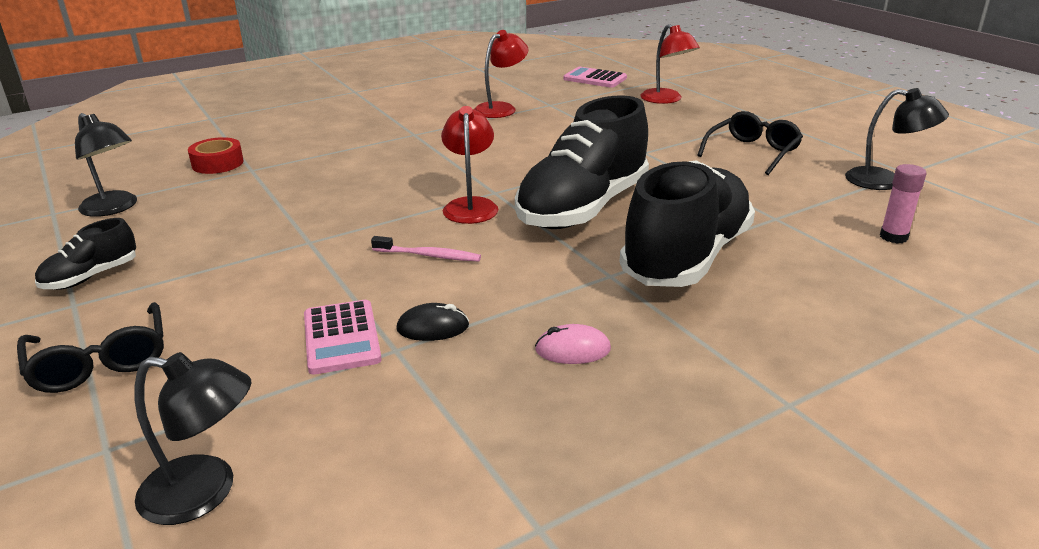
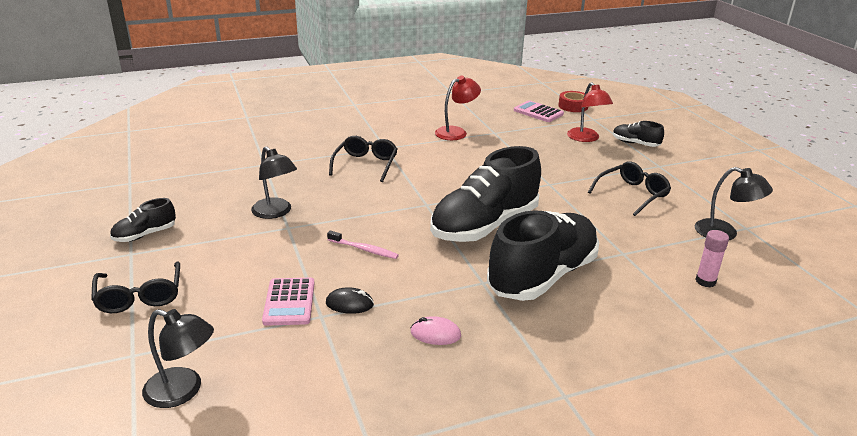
camera: 10 degrees right, 0 degrees up
(114, 208) = (168, 184): black lamp -> black lamp (276, 212)
(218, 163) = (243, 156): red tape -> red tape (573, 106)
(394, 155) = (366, 164): none -> black glasses
(470, 205) = (405, 213): red lamp -> none
(728, 99) = (635, 144): none -> black shoe

